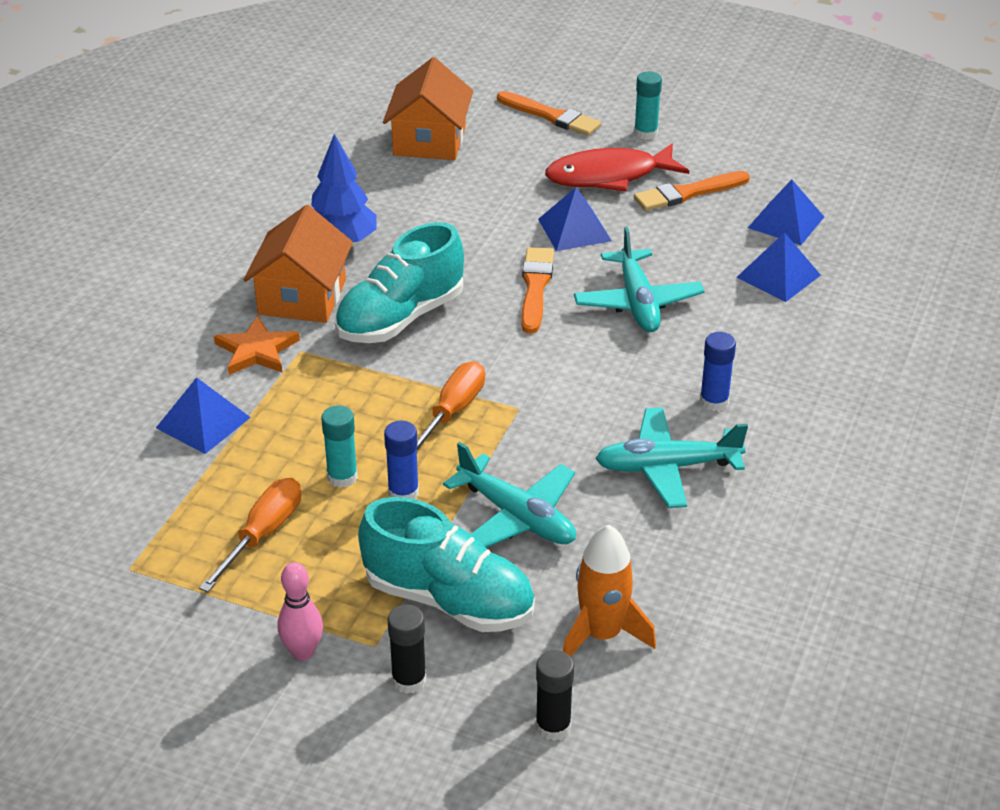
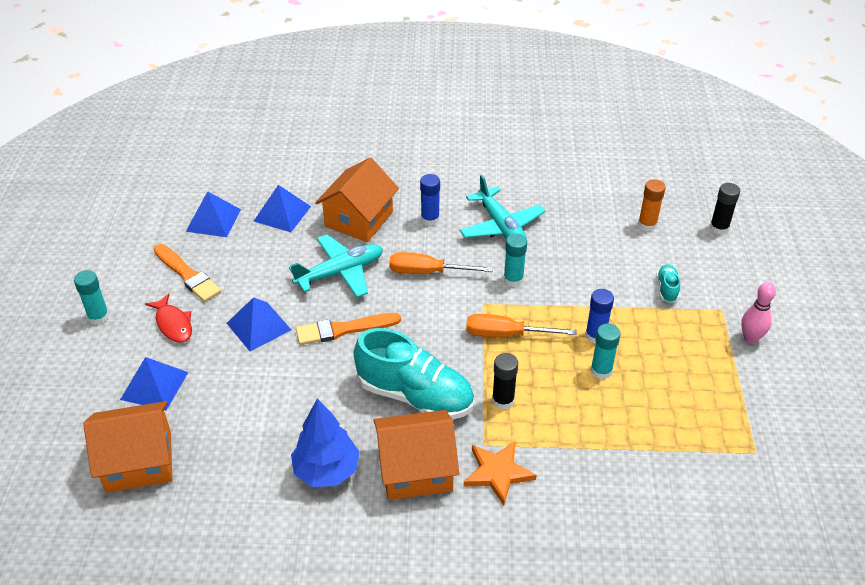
camera: 110 degrees left, 5 degrees up
(203, 422) = (596, 473): blue pyramid -> blue pyramid (154, 385)
(263, 534) = (677, 392): orange screwdriver -> orange screwdriver (427, 272)
(409, 680) = (734, 288): black glue stick -> black glue stick (503, 400)
(449, 600) = (667, 289): turquoise shoe -> turquoise shoe, size x0.43
(517, 517) = (582, 278): turquoise plane -> none
(549, 447) = (513, 279): none -> turquoise glue stick
(551, 116) = (78, 384): orange brush -> none
(602, 634) = (647, 224): orange rocket -> orange glue stick
(609, 176) = (173, 324): red fish -> red fish, size x0.59
(740, 337) = (359, 219): none -> orange house

